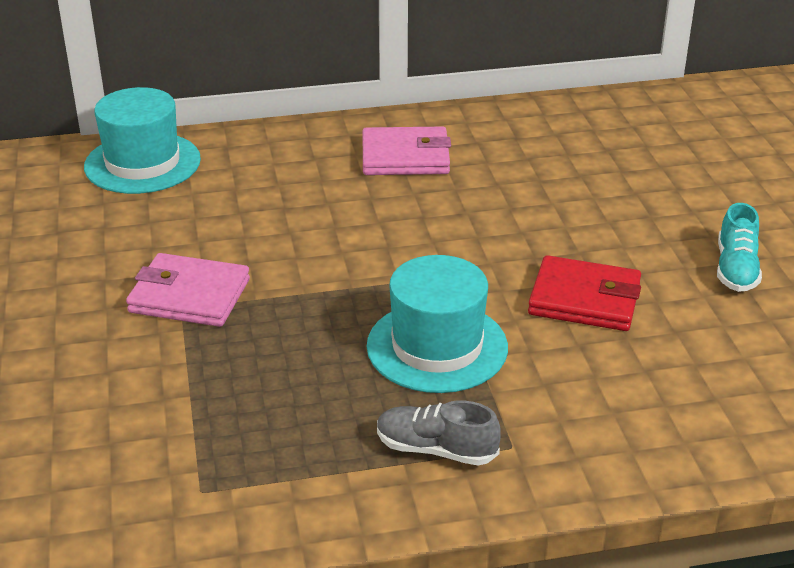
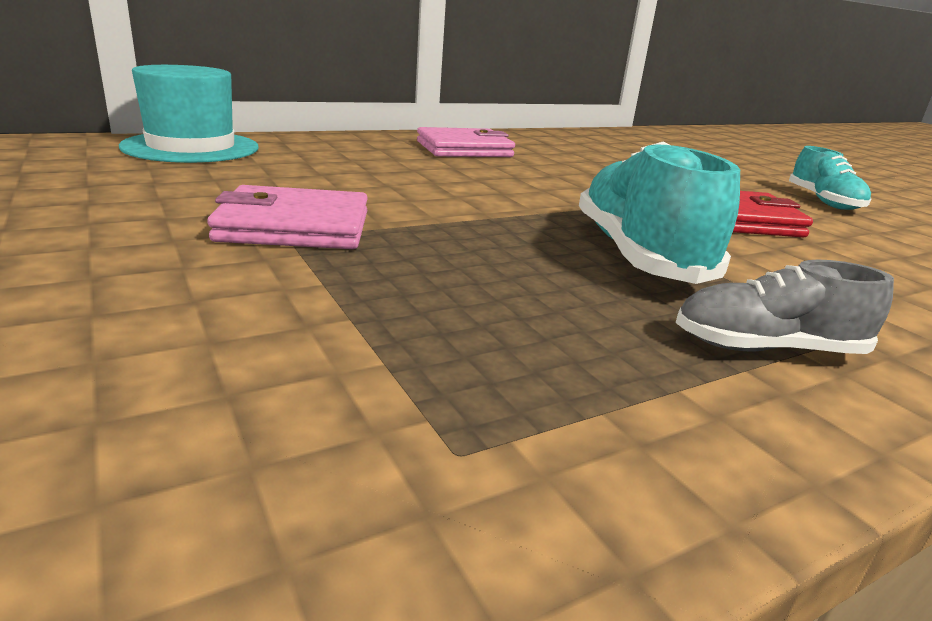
camera: 20 degrees left, 10 degrees down
(437, 346) = (639, 255): turquoise hat -> turquoise shoe

